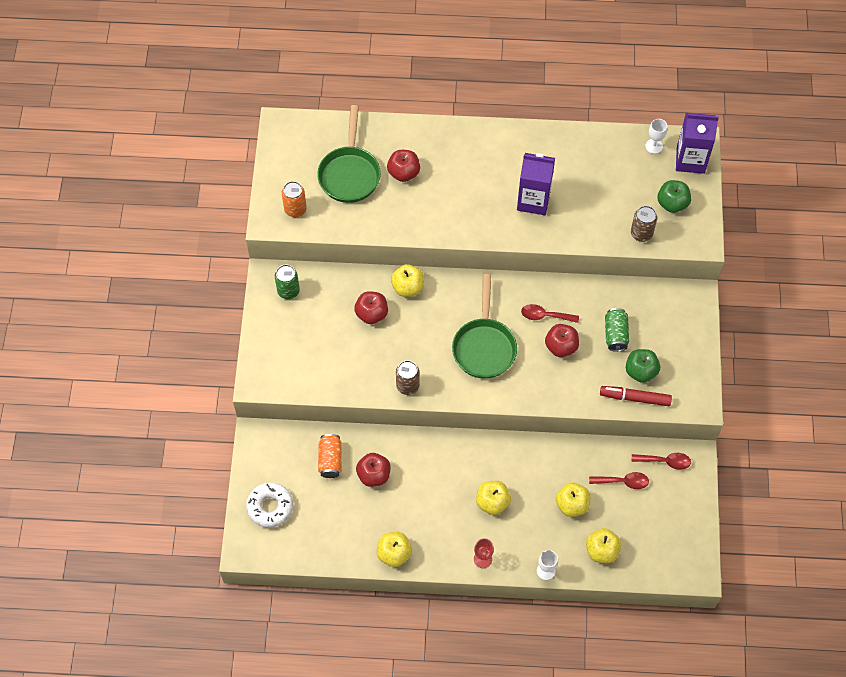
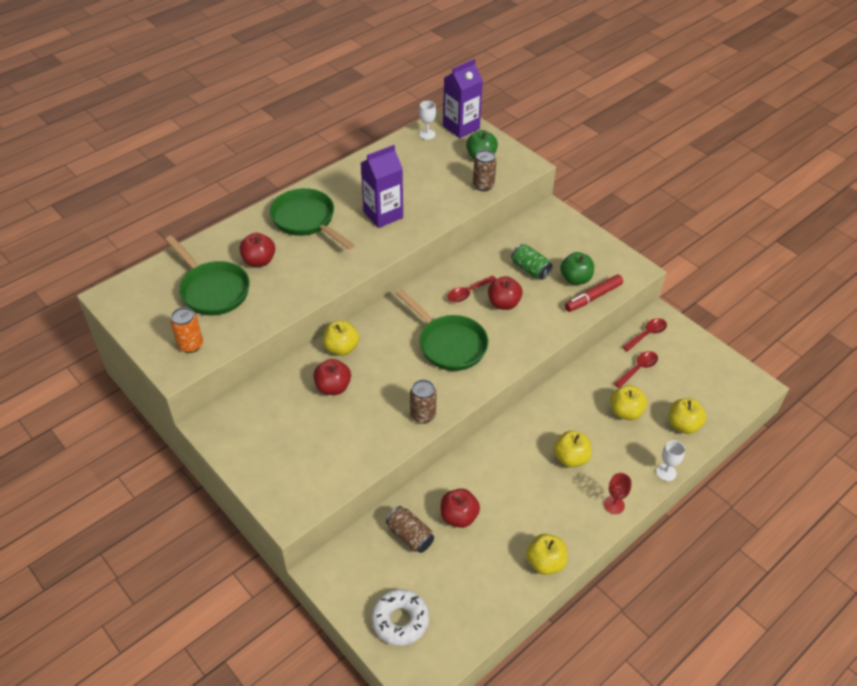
camera: 45 degrees left, 15 degrees down
(288, 291) = (240, 423): green can -> none
(330, 460) = (410, 536): orange can -> brown can
(472, 162) = (306, 221): none -> green pan

